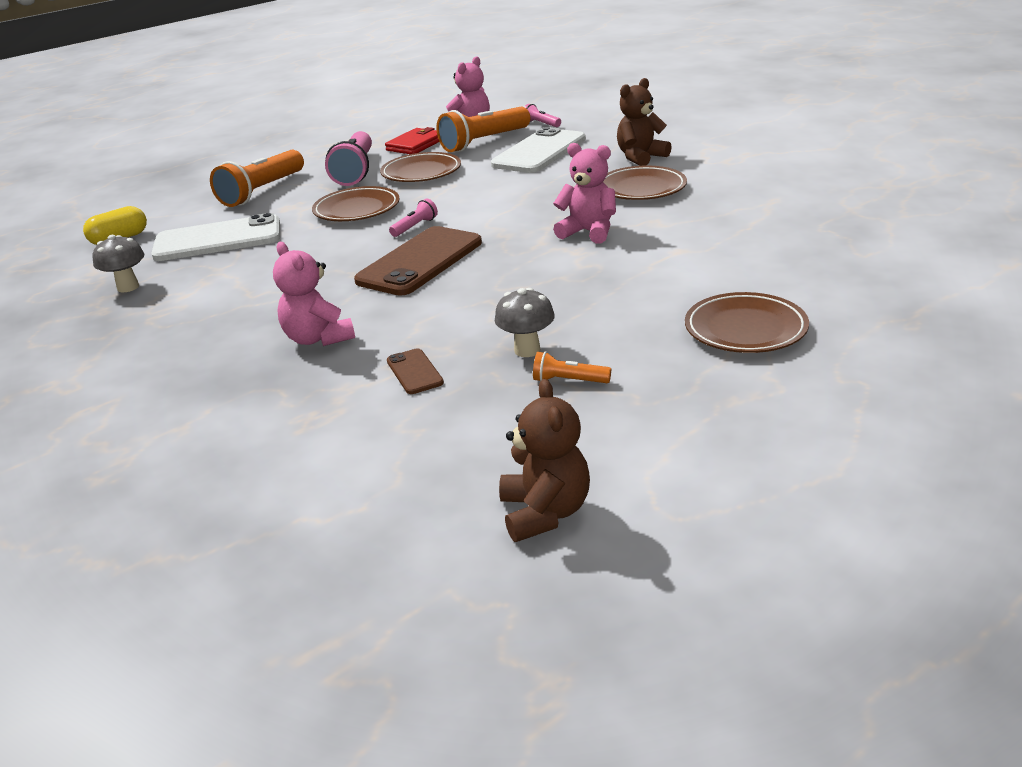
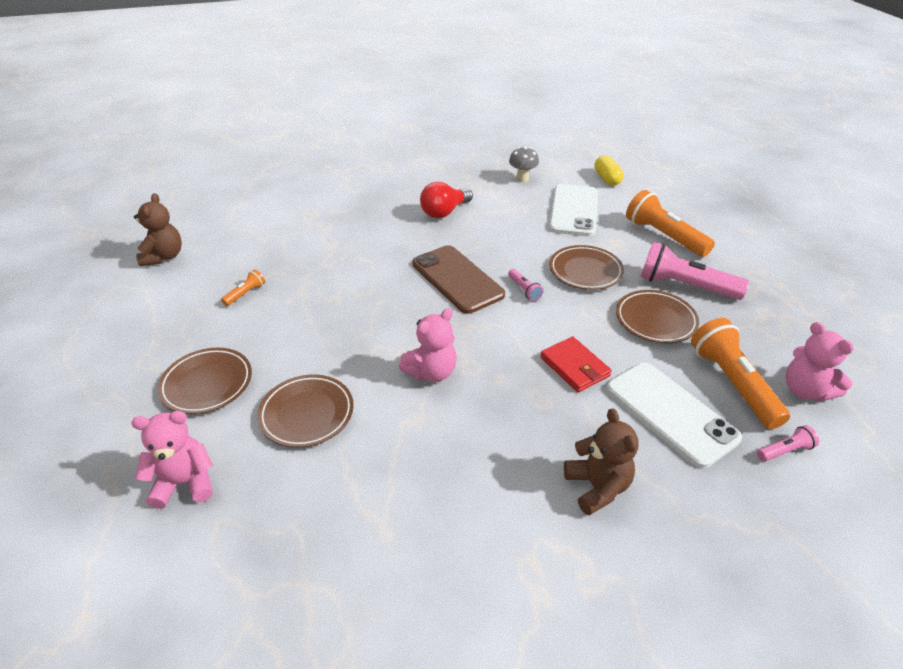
camera: 110 degrees right, 10 degrees up
(254, 312) = (444, 212): none -> red light bulb
(318, 338) = (389, 227): pink teddy bear -> pink teddy bear (185, 483)
(414, 372) = (317, 249): brown phone -> none
(415, 145) = (749, 335): red wallet -> red wallet (574, 367)
(527, 350) = (293, 289): grey mushroom -> none
(545, 513) = (164, 257): brown teddy bear -> brown teddy bear turned 105 degrees counterclockwise
(641, 189) = (501, 445): brown plate -> brown plate (307, 414)

